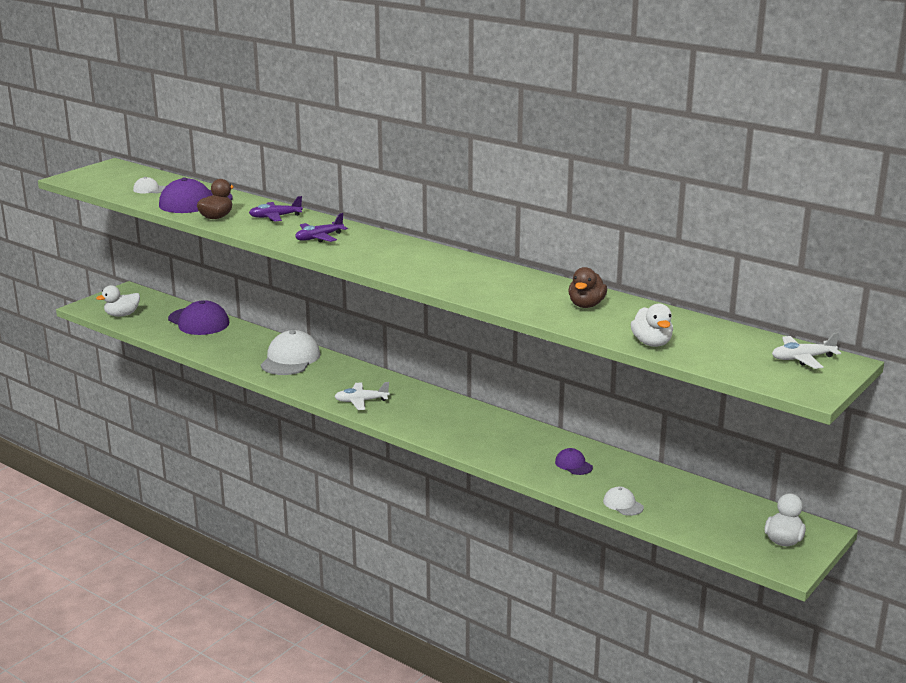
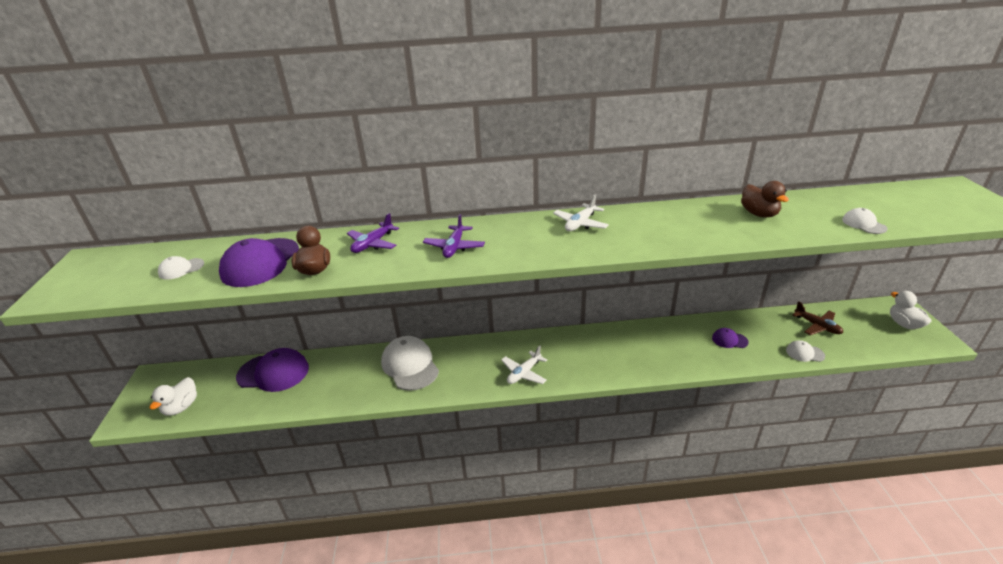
camera: 40 degrees left, 10 degrees up
(652, 343) = (863, 224): white duck -> white cap
(684, 498) = (817, 326): none -> brown plane
(802, 359) = (940, 193): white plane -> white plane (580, 224)

